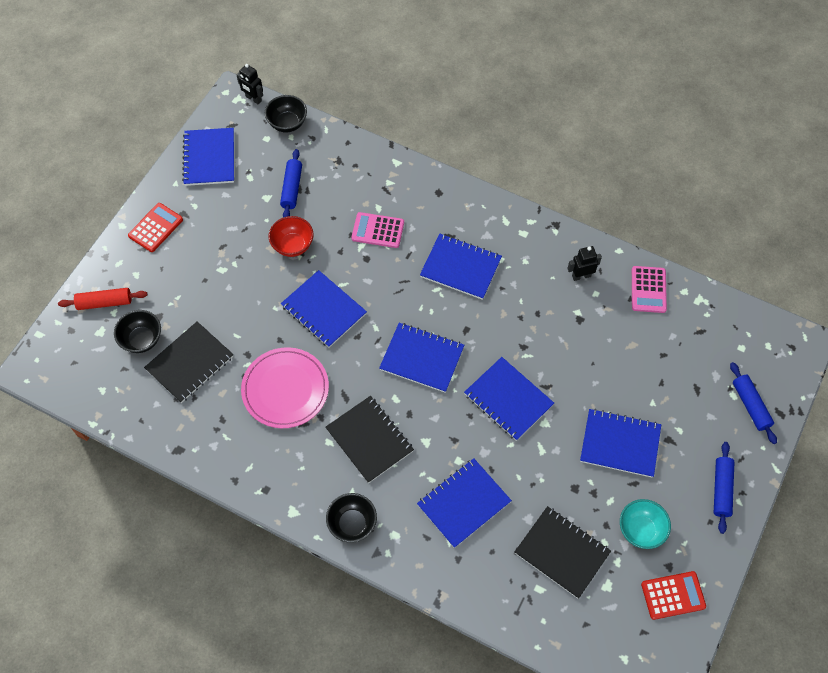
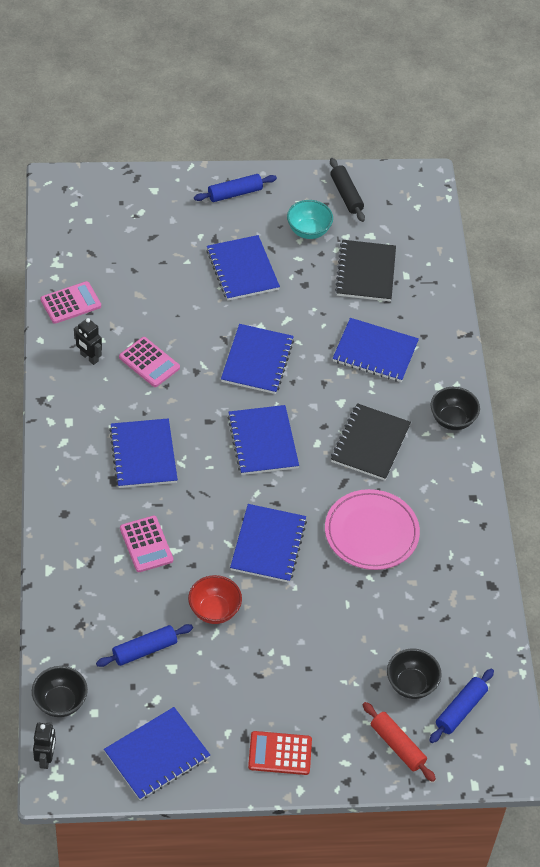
camera: 125 degrees left, 10 degrees down
(190, 363) = (404, 627): black notebook -> none
(552, 316) = (149, 362): none -> pink calculator
(673, 595) = (346, 195): red calculator -> black rolling pin
(750, 405) = (143, 198): blue rolling pin -> blue rolling pin (460, 710)

